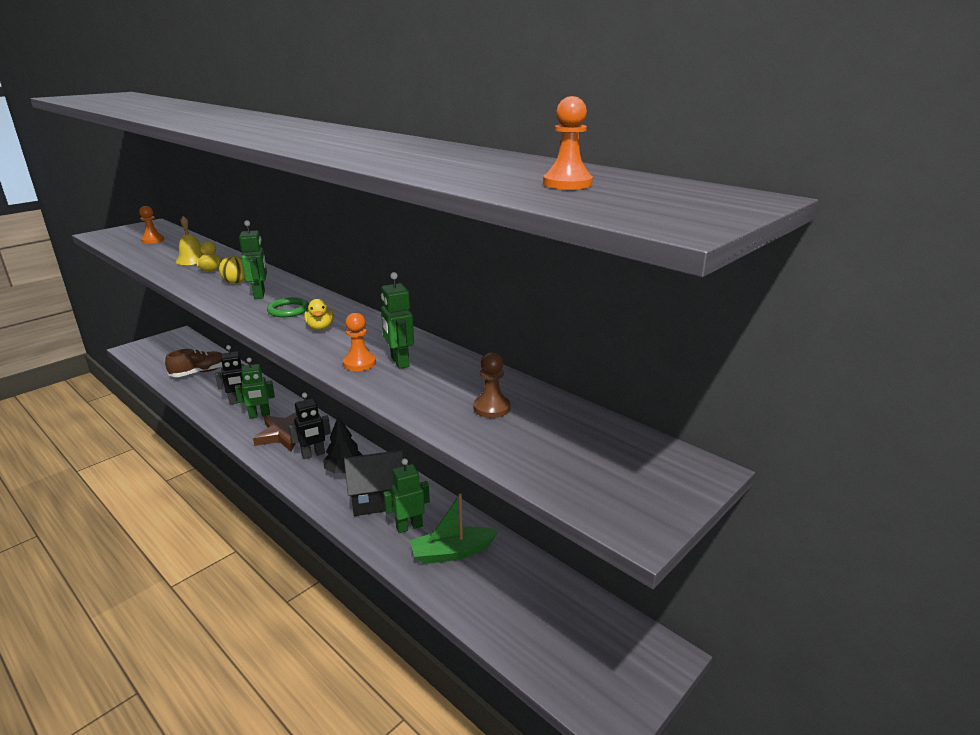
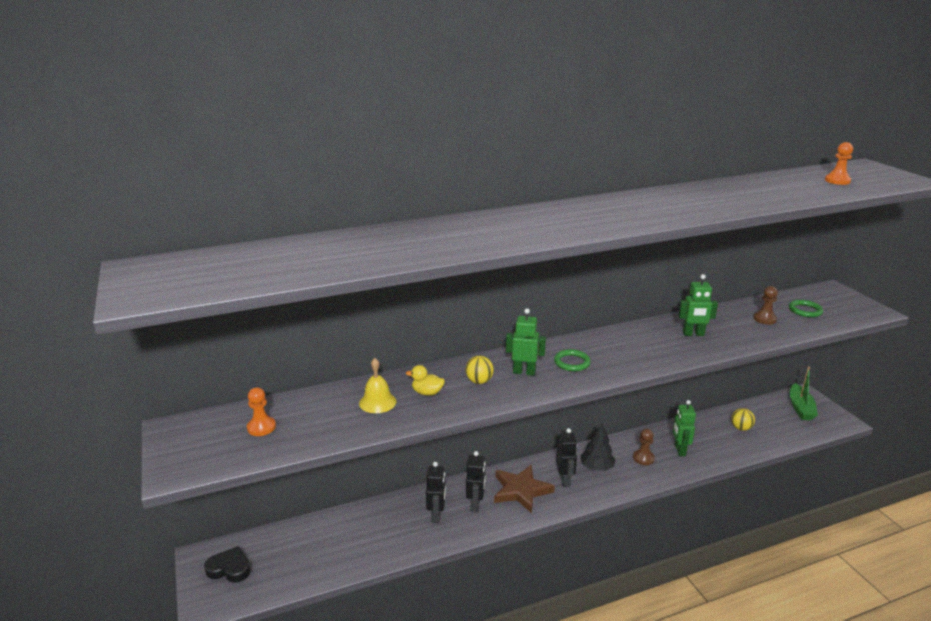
camera: 65 degrees left, 0 degrees up
(167, 345) = (229, 568): none -> black heart
(199, 372) = (341, 541): brown shoe -> none
(259, 415) = (475, 504): green robot -> black robot
(320, 328) = (619, 353): yellow duck -> none
(359, 363) = (690, 347): orange pawn -> none
(378, 500) = (643, 458): black house -> brown pawn
(452, 552) = (711, 439): green boat -> green boat (800, 408)
(498, 580) = (741, 428): none -> yellow ball
(560, 442) = (805, 310): none -> green ring

